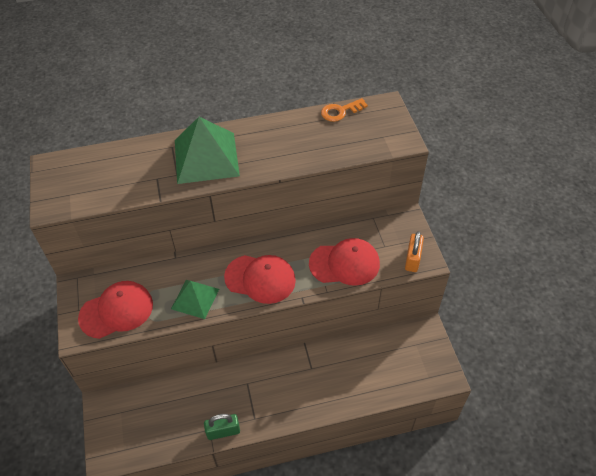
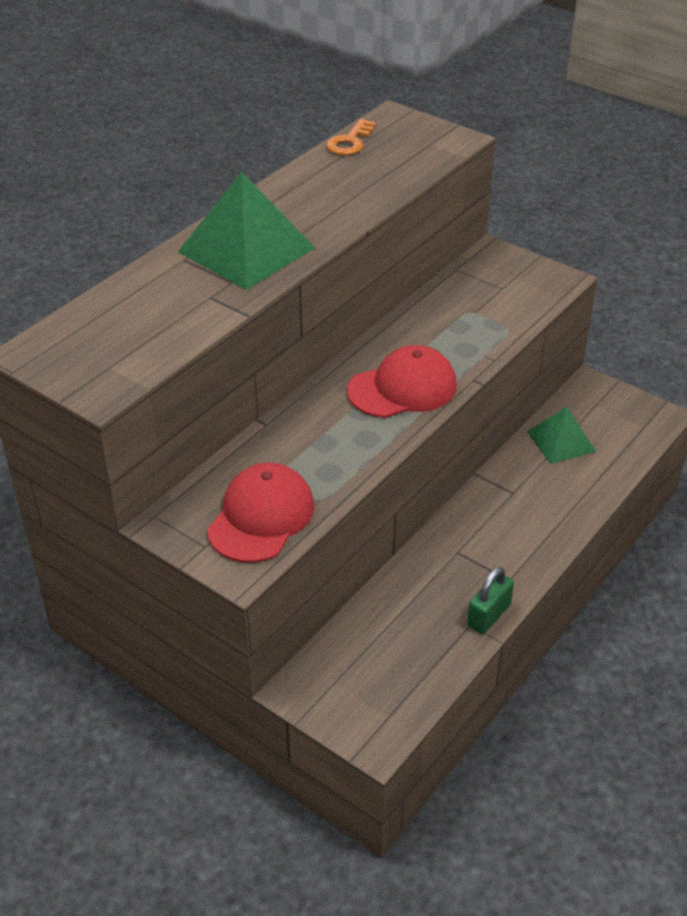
camera: 40 degrees left, 10 degrees down
(195, 298) = (348, 449): green pyramid -> green pyramid (561, 441)
(344, 264) = (480, 325): red cap -> none
(412, 259) = (547, 284): orange padlock -> none

